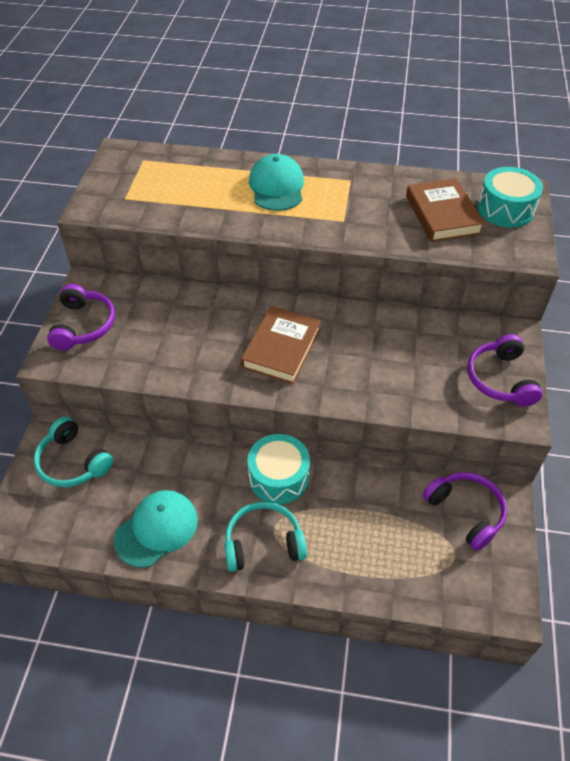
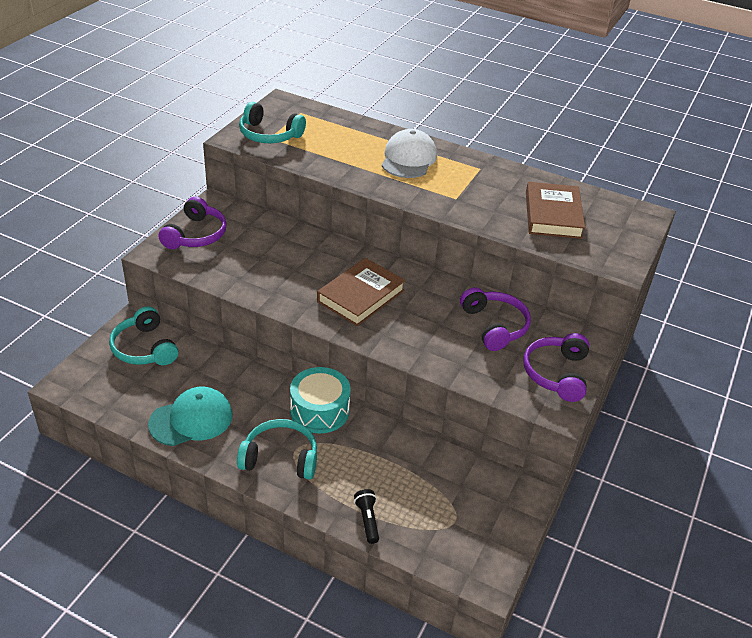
camera: 15 degrees right, 10 degrees down
(123, 195) = (269, 135): none -> turquoise headphones
(277, 187) = (408, 159): turquoise cap -> white cap
(375, 583) = (367, 520): none -> black flashlight
(466, 512) = (484, 489): purple headphones -> purple headphones (494, 326)
(505, 209) = (618, 225): turquoise drum -> none

